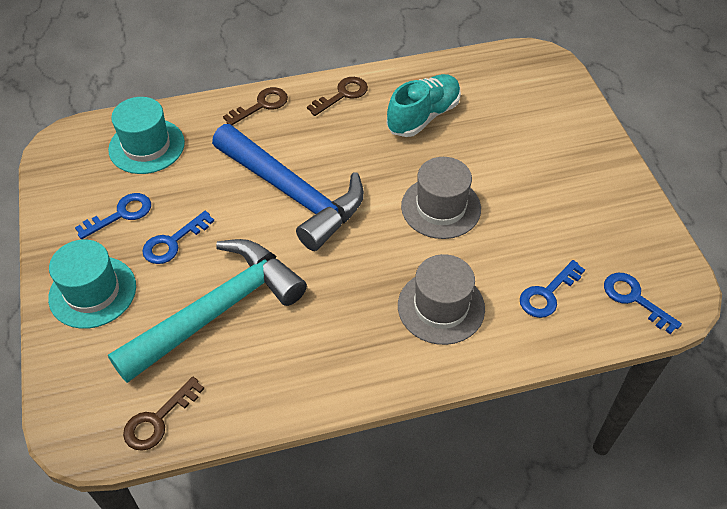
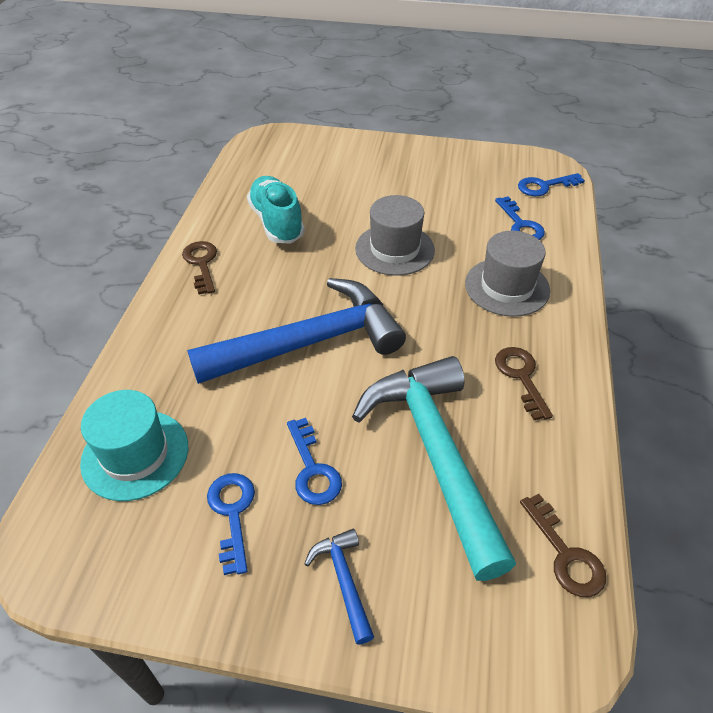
camera: 65 degrees left, 5 degrees down
(92, 292) = (344, 580): turquoise hat -> blue hammer
(261, 105) = (161, 328): brown key -> brown key (521, 377)

